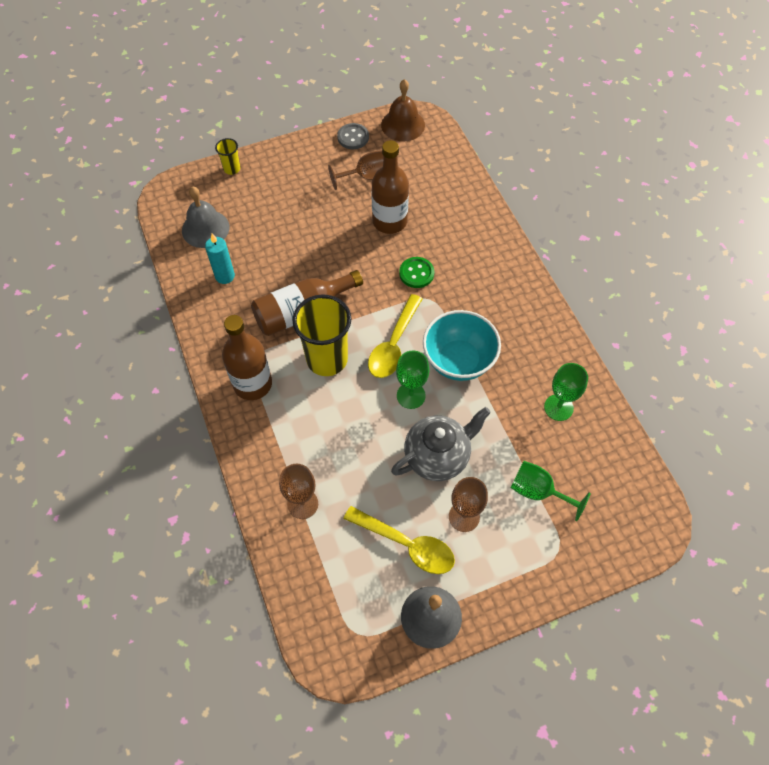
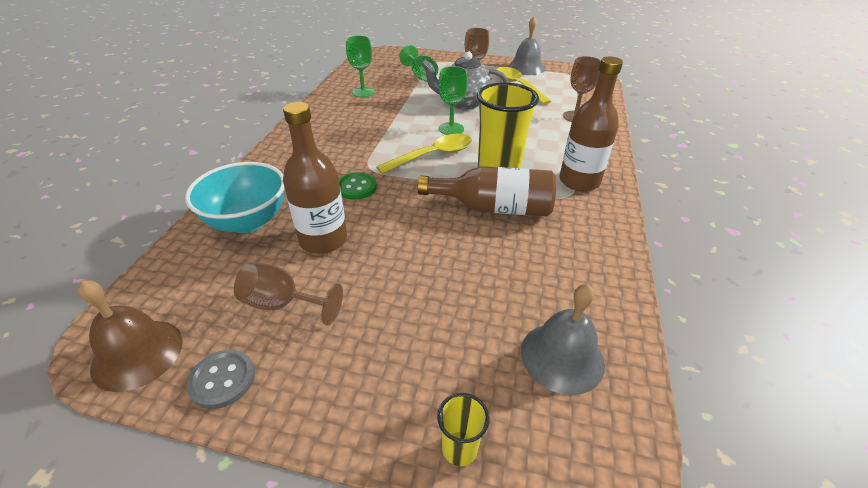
camera: 145 degrees left, 20 degrees down
(225, 276) = (562, 279): turquoise candle -> none
(458, 360) = (395, 130): turquoise bowl -> turquoise bowl (248, 221)

